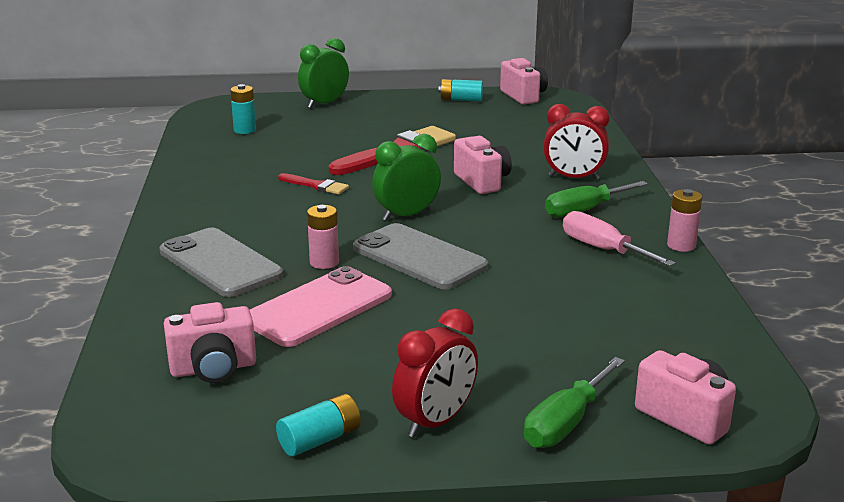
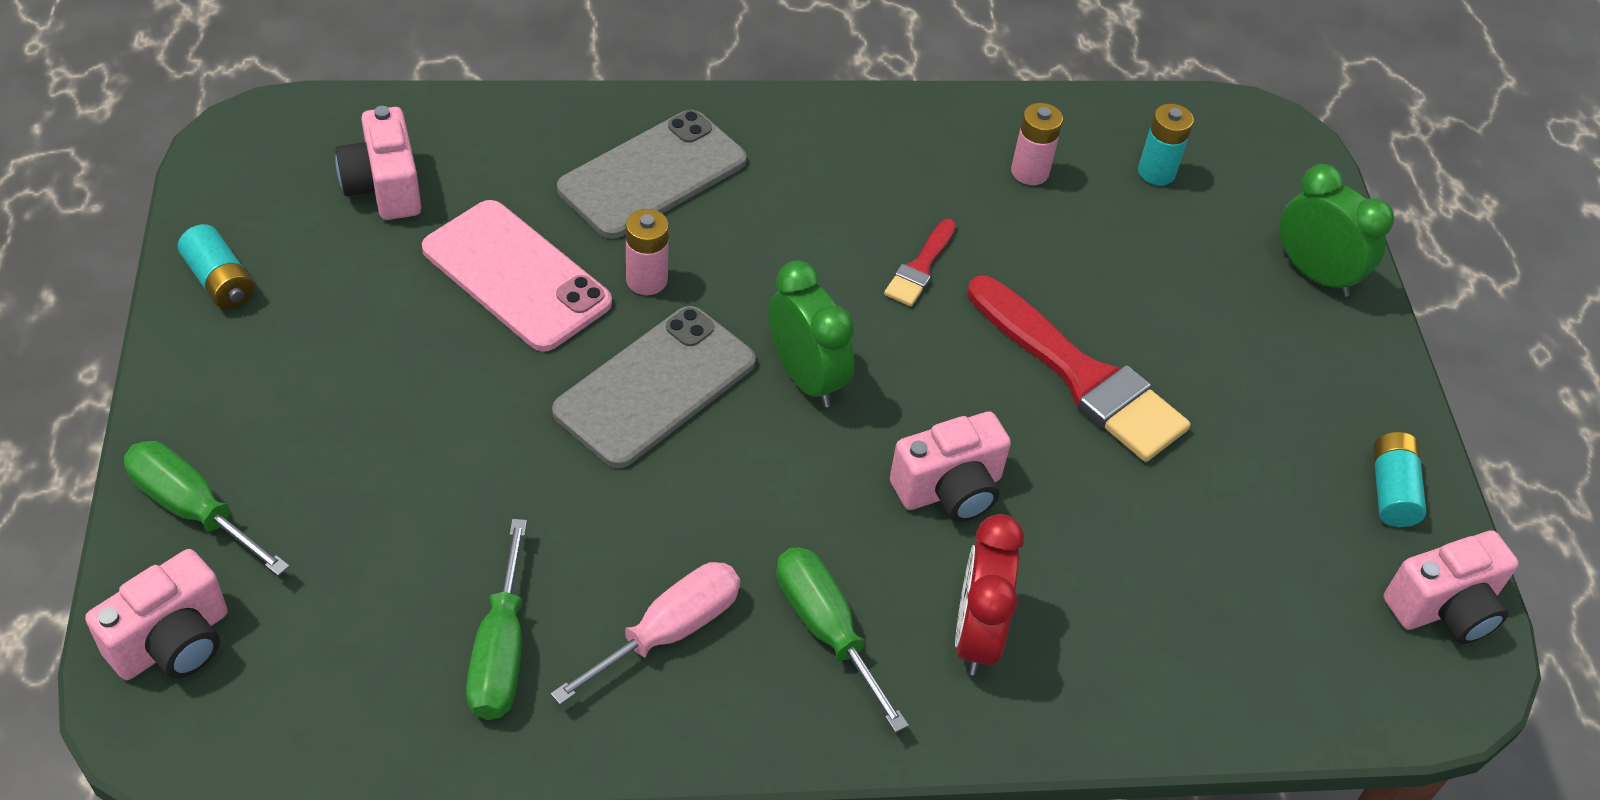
camera: 85 degrees right, 25 degrees up
(435, 422) = (227, 382): red clock -> none
(638, 296) = (500, 652): none -> green screwdriver
(681, 245) = (677, 755): pink battery -> pink battery (1029, 172)

